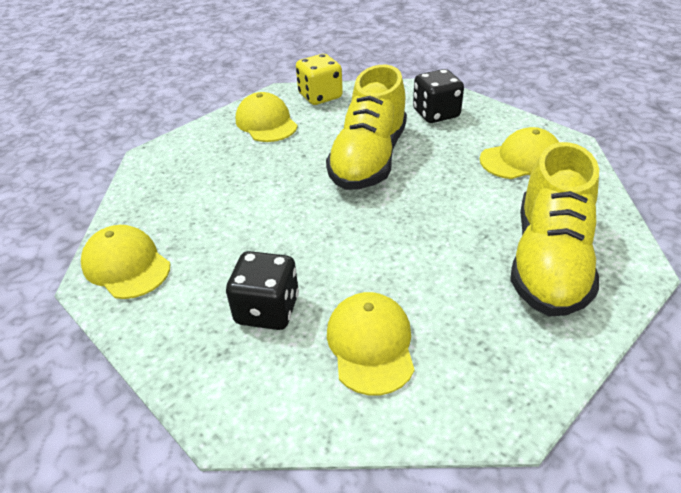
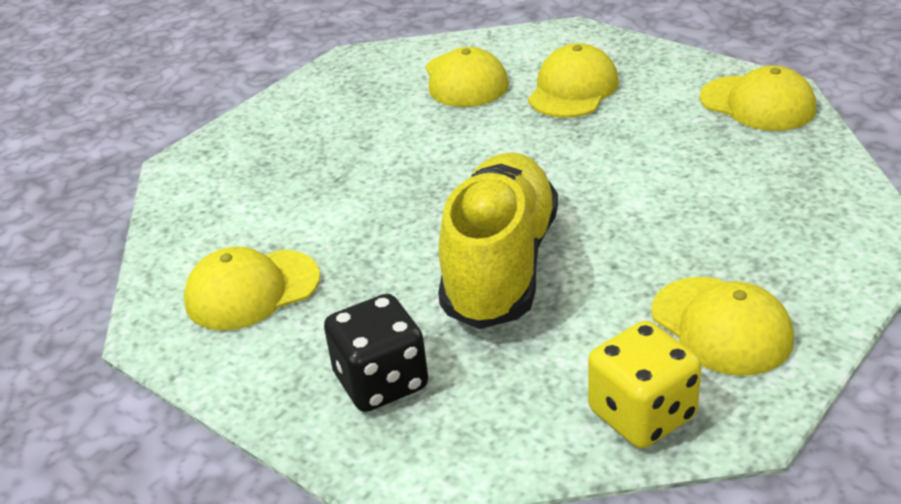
camera: 175 degrees right, 5 degrees down
(267, 310) = (573, 89): black dice -> yellow cap
(548, 261) = (274, 159): yellow shoe -> none

